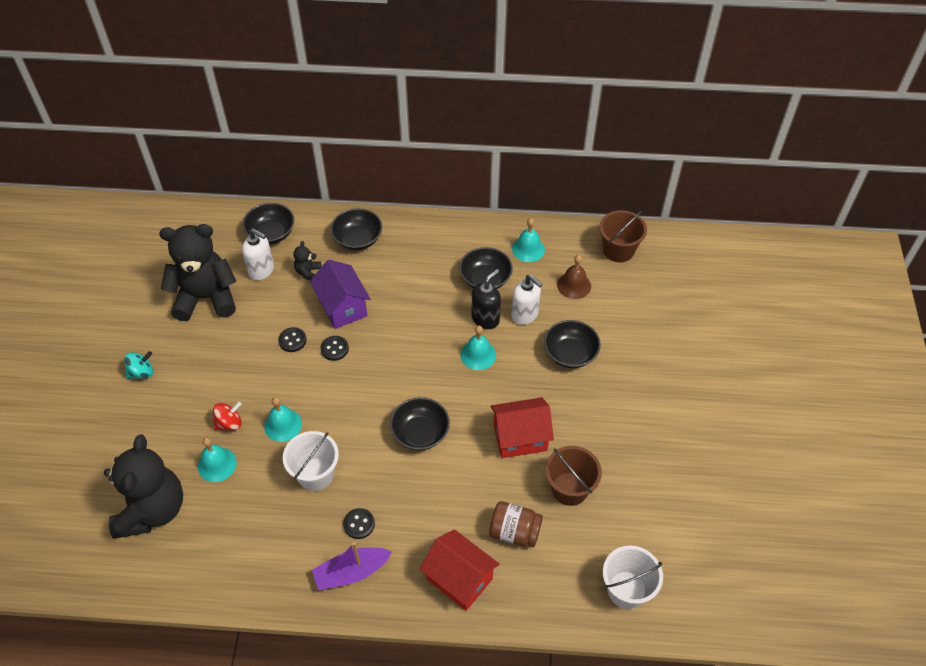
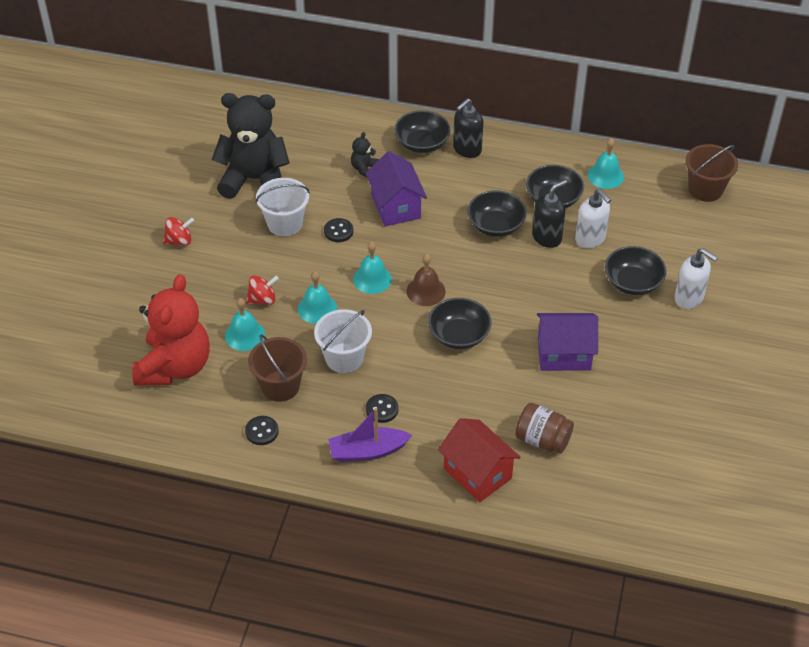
camera: 10 degrees right, 5 degrees down
(142, 372) = (179, 241): turquoise spinning top -> red spinning top
(152, 510) = (175, 366): black teddy bear -> red teddy bear
(262, 270) = (316, 161): white soap dispenser -> white soap dispenser (689, 298)
(271, 233) = (330, 127): black bowl -> black bowl (496, 225)
(334, 349) = (381, 245): black button -> black button (262, 431)
(399, 240) = (467, 149): none -> black soap dispenser
(478, 355) = (532, 270): turquoise bell -> turquoise bell (372, 279)
(520, 438) = (564, 354): red house -> purple house
(569, 489) = (608, 409): brown bucket -> brown bucket (280, 386)
(574, 285) = (649, 217): brown bell -> brown bell (426, 291)
(626, 589) = (651, 509): white bucket -> white bucket (285, 223)

